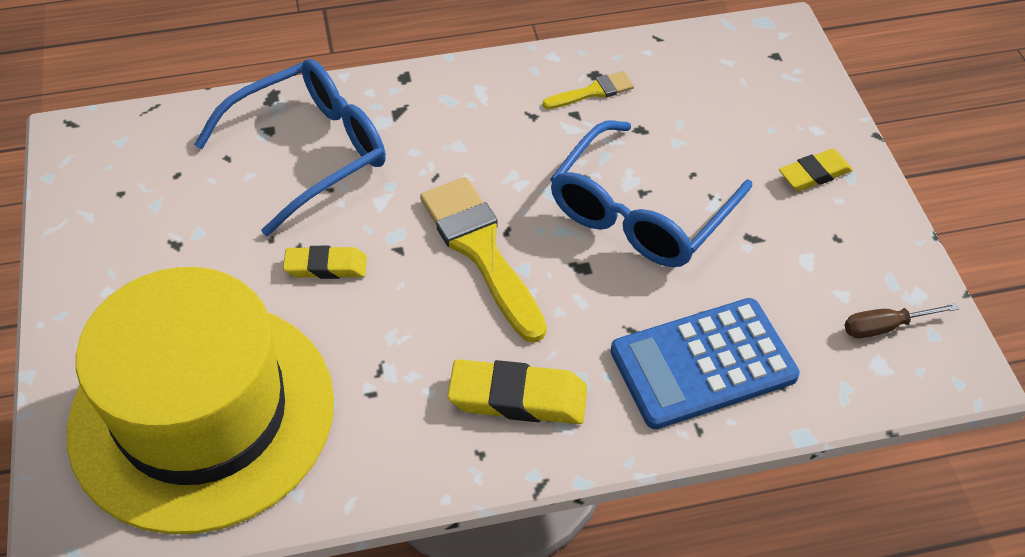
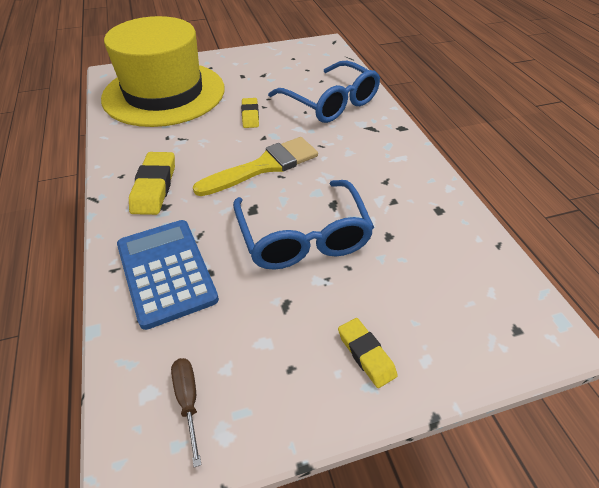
camera: 85 degrees right, 5 degrees down
(593, 92) = (420, 209): yellow brush -> none
(640, 213) = (303, 237): blue glasses -> blue glasses turned 135 degrees counterclockwise

